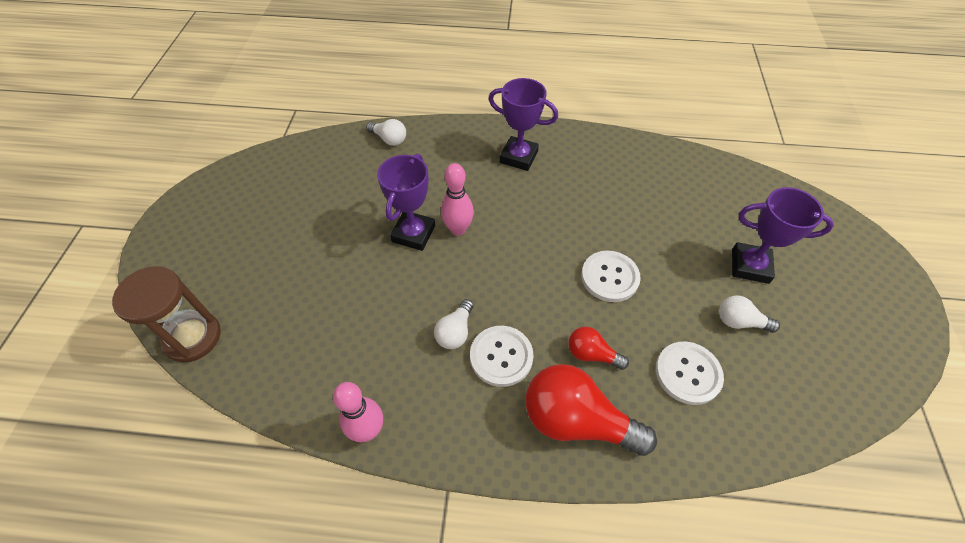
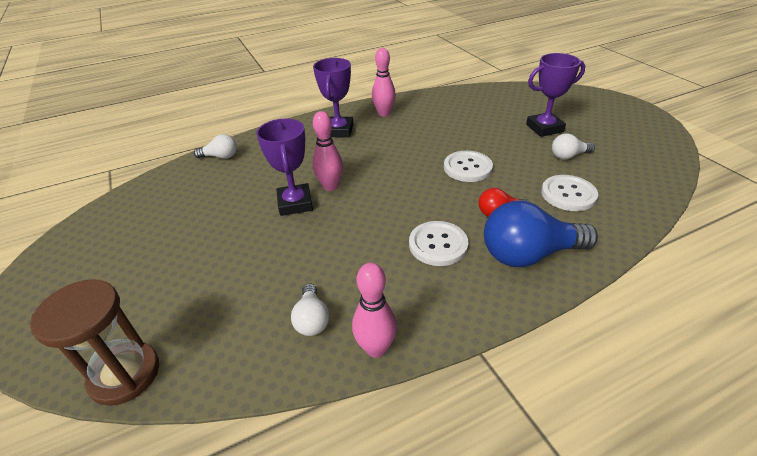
camera: 30 degrees left, 15 degrees down
(455, 332) = (388, 247): white light bulb -> white light bulb (312, 319)
(518, 157) = (338, 131): purple trophy -> purple trophy turned 75 degrees counterclockwise
(576, 420) = (529, 254): red light bulb -> blue light bulb
(583, 154) = (384, 114): none -> pink bowling pin

